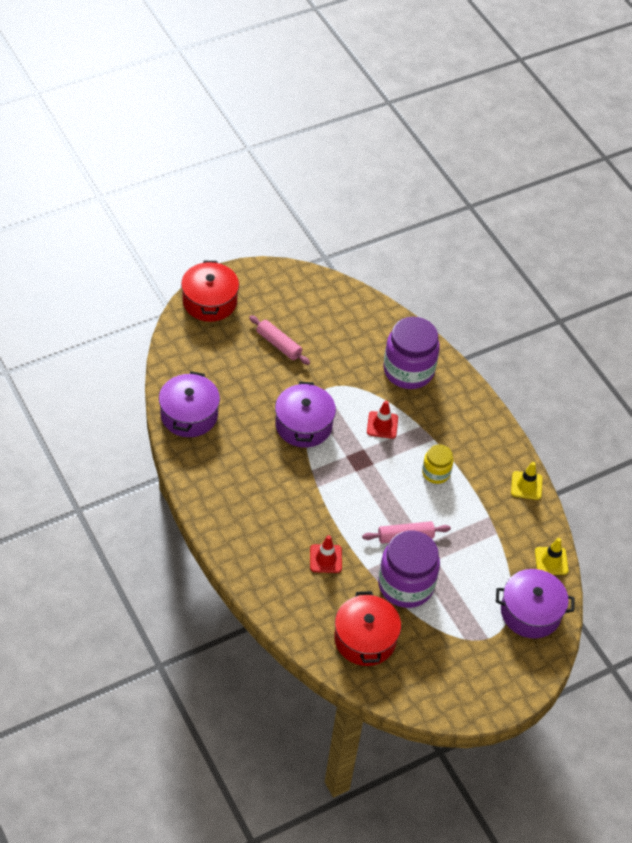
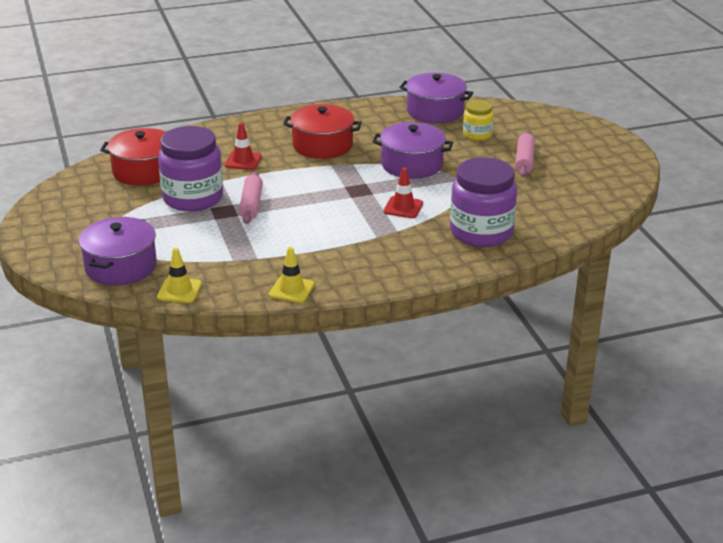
camera: 105 degrees right, 20 degrees down
(209, 301) = (585, 130): red pot -> red pot (322, 145)
(279, 344) = (524, 161): pink rolling pin -> pink rolling pin turned 45 degrees counterclockwise
(436, 473) = (328, 232): yellow jar -> yellow jar (477, 135)

